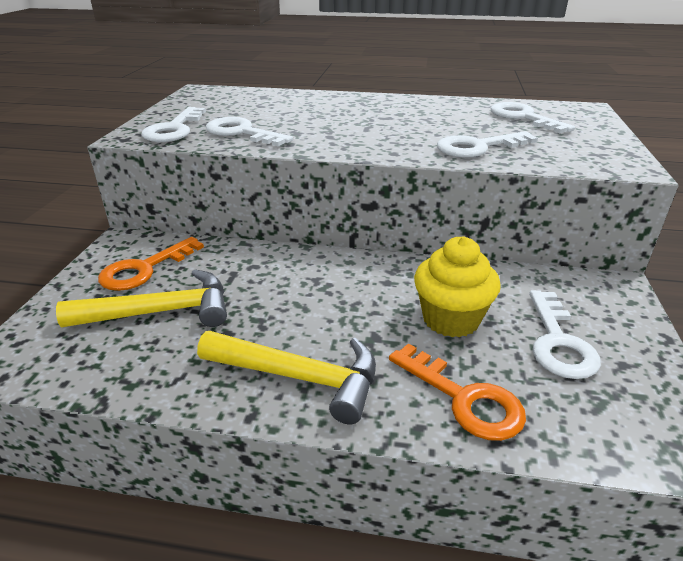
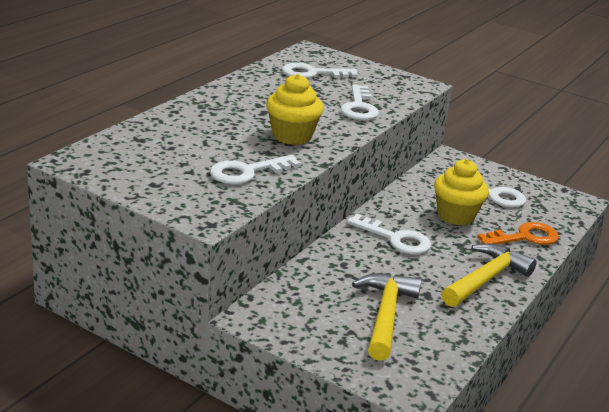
camera: 70 degrees left, 5 degrees down
(144, 269) = (314, 313): orange key -> none
(174, 129) = (207, 198): white key -> white key (395, 239)
(347, 134) = (292, 136): none -> yellow cupcake

